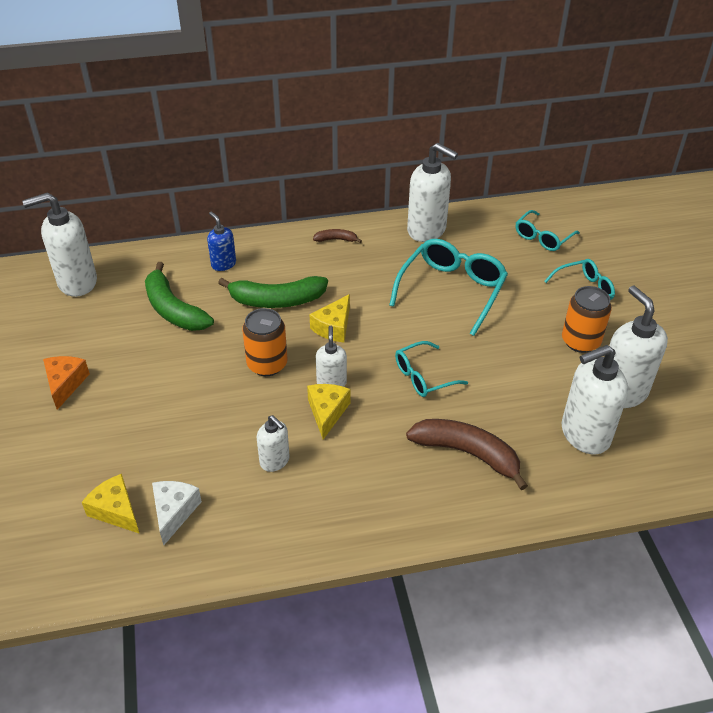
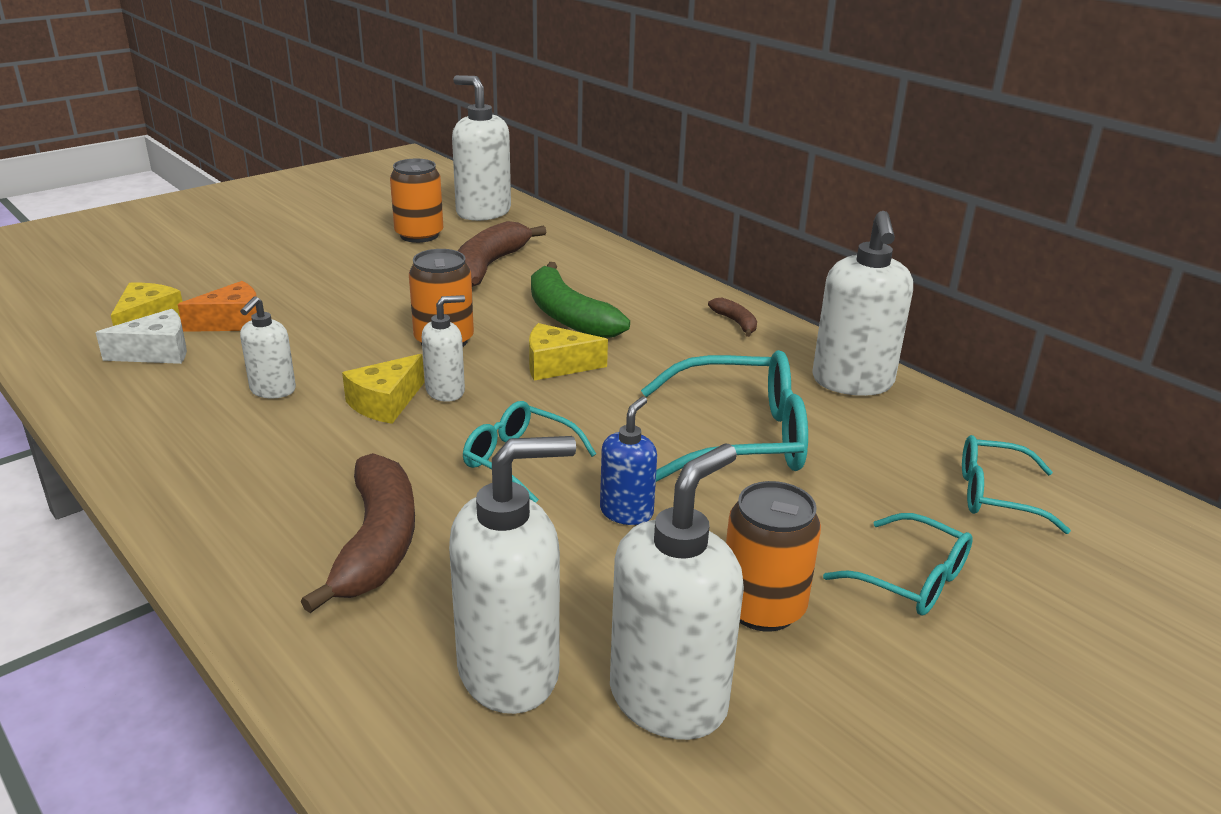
camera: 60 degrees right, 15 degrees down
(65, 384) = (324, 248): orange cheese -> orange cheese (232, 322)
(88, 327) = (419, 235): none -> orange can
(173, 309) = (489, 266): green banana -> brown banana
(223, 264) = (598, 270): blue soap dispenser -> blue soap dispenser (626, 512)
(327, 412) = (385, 403): yellow cheese -> yellow cheese turned 150 degrees clockwise
(584, 434) = (510, 671): white soap dispenser -> white soap dispenser turned 120 degrees clockwise

